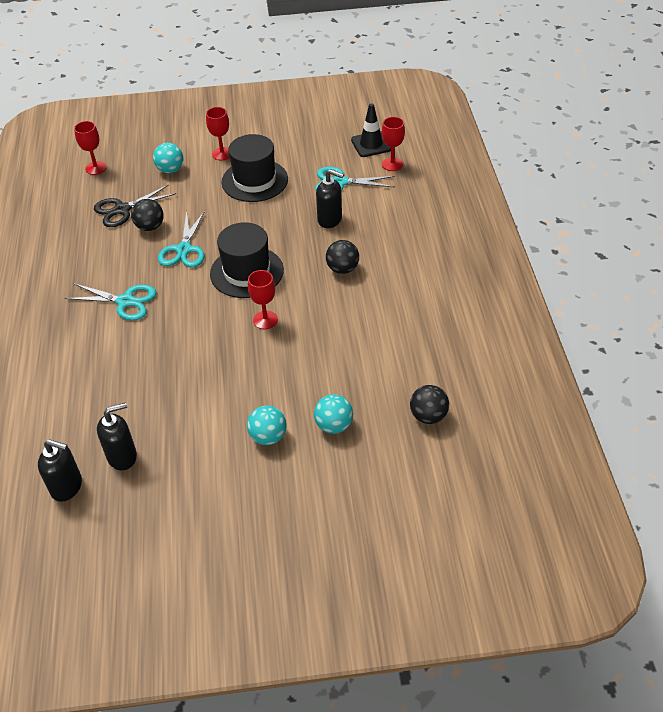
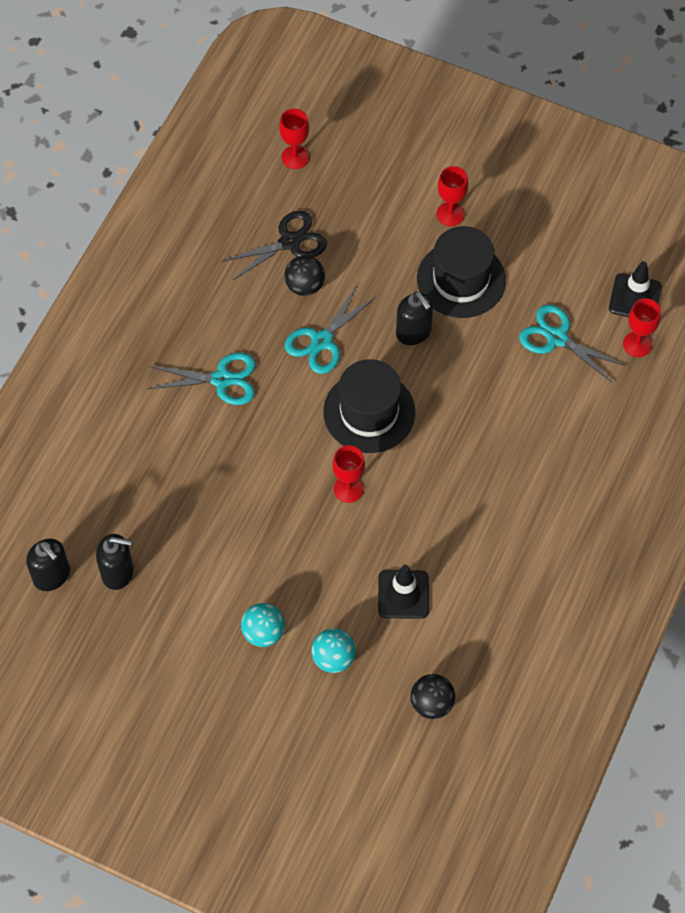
camera: 30 degrees right, 15 degrees up
(122, 210) = (289, 242): black scissors -> black scissors turned 150 degrees clockwise
(125, 301) = (222, 379): turquoise scissors -> turquoise scissors turned 45 degrees counterclockwise
(170, 170) = (376, 207): turquoise ball -> none
(330, 220) = (507, 389): black soap dispenser -> black soap dispenser (414, 332)
(342, 269) = (473, 468): black ball -> none
(353, 361) = (403, 594): none -> black traffic cone

